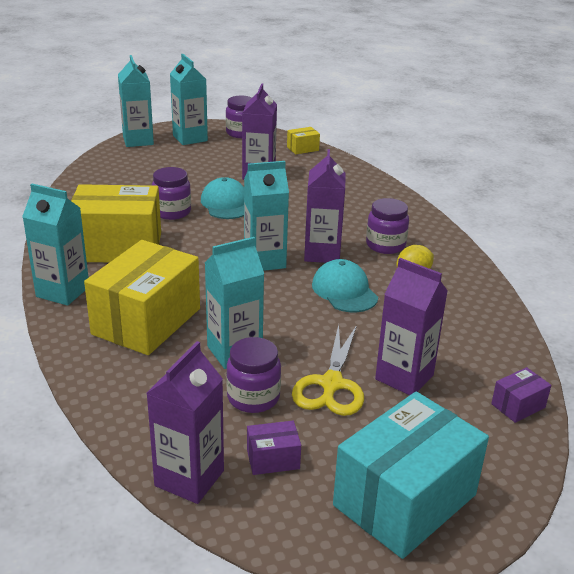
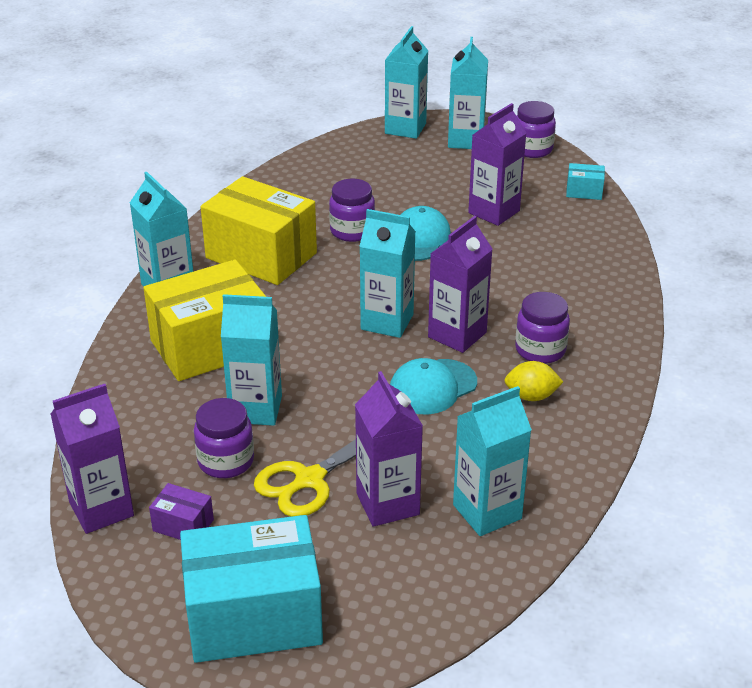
camera: 35 degrees right, 5 degrees up
(302, 148) = (584, 191): yellow box -> turquoise box
(344, 291) = (432, 387): turquoise cap -> turquoise cap turned 135 degrees counterclockwise
(472, 355) = (487, 512): none -> turquoise carton
(518, 406) = (469, 585): purple box -> none

